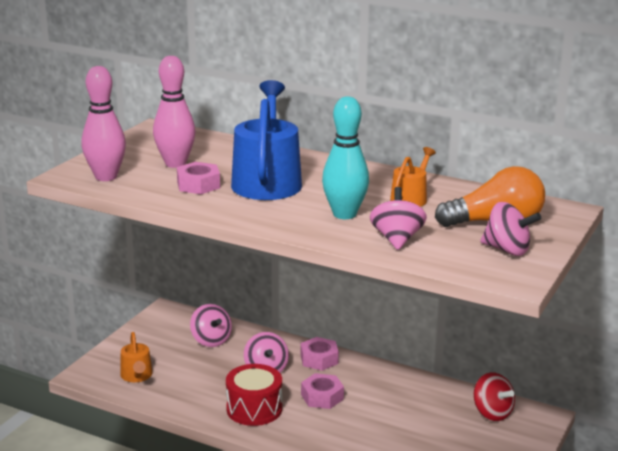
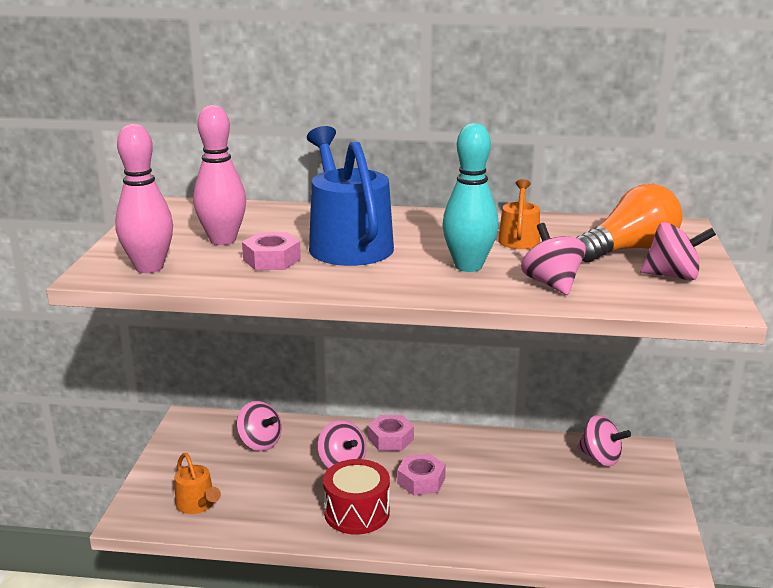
camera: 20 degrees left, 0 degrees up
(492, 413) = (600, 458): red spinning top -> pink spinning top

